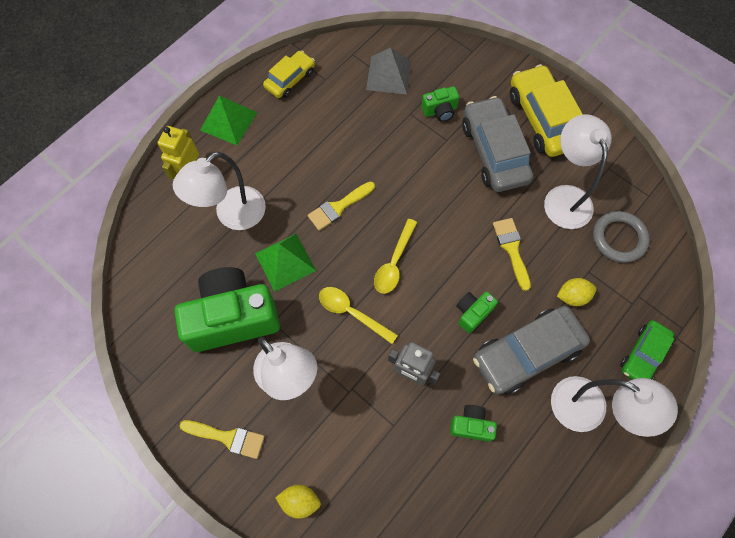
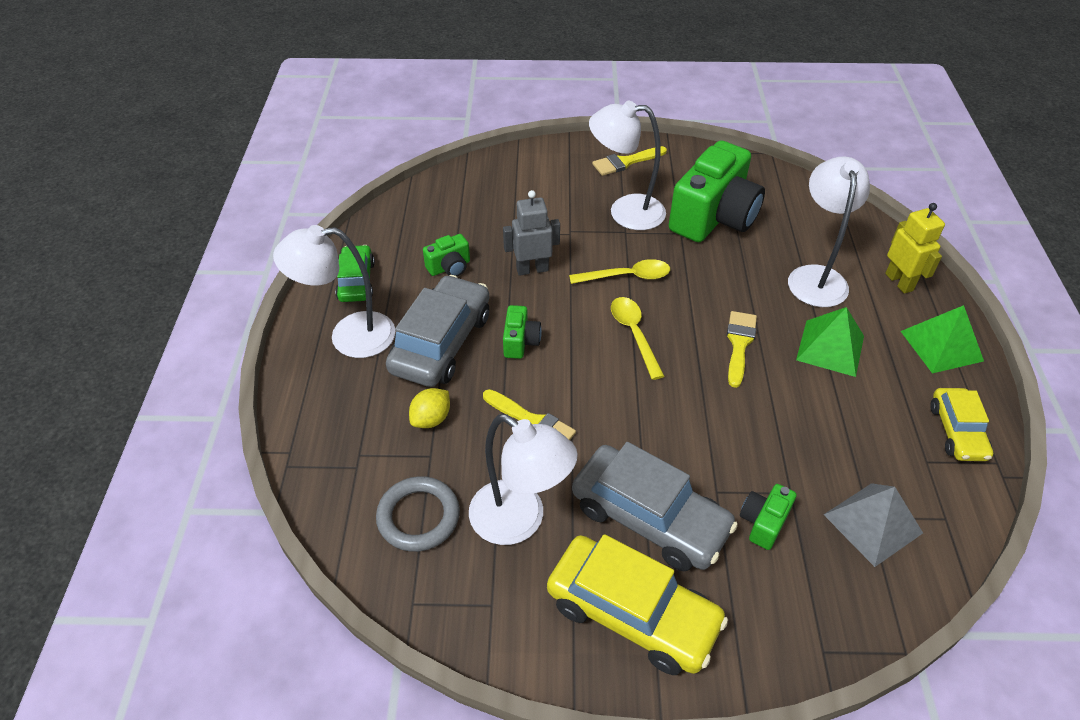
camera: 140 degrees right, 20 degrees down
(285, 262) = (726, 274): green pyramid -> green pyramid (830, 347)
(300, 501) = (537, 163): yellow lemon -> none
(643, 355) = (319, 413): green car -> green car (356, 281)

